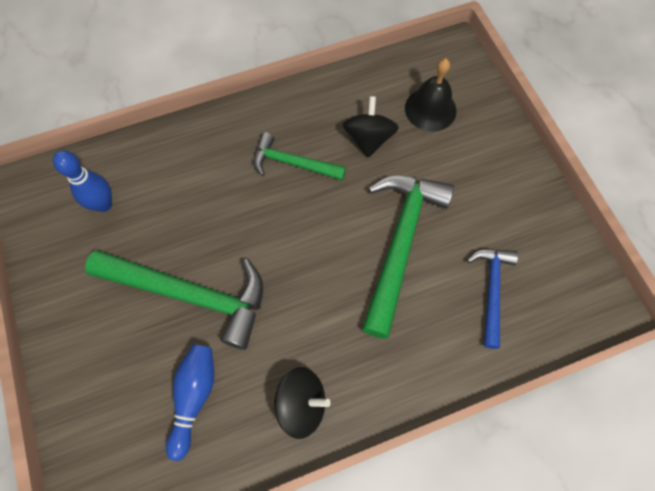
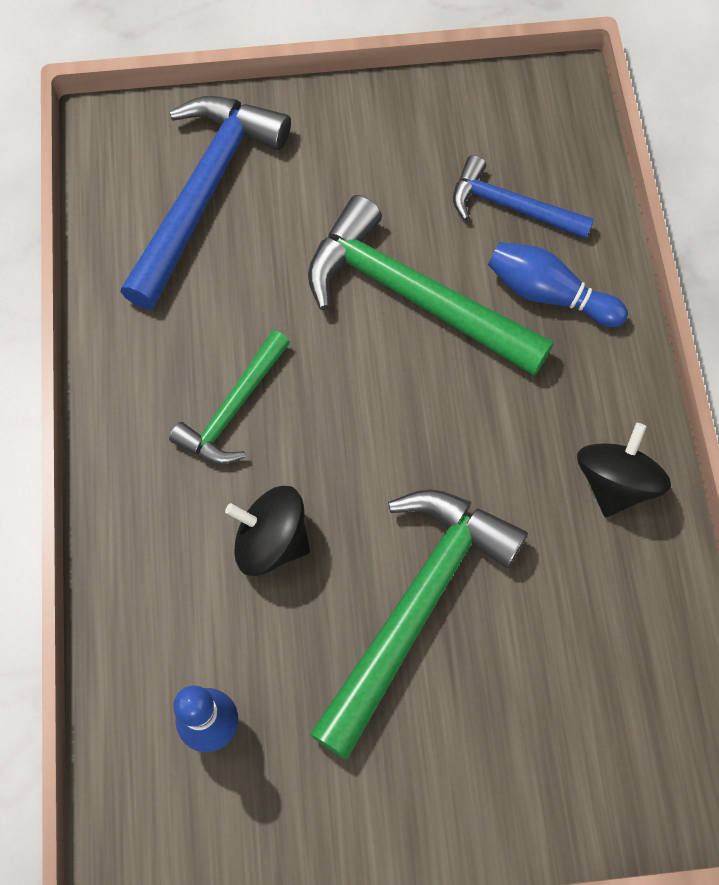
camera: 75 degrees left, 0 degrees up
(194, 397) = (576, 628): blue bowling pin -> blue bowling pin (548, 294)
(368, 139) = (226, 290): black spinning top -> black spinning top (271, 541)
(430, 109) = (204, 193): black bell -> blue hammer

